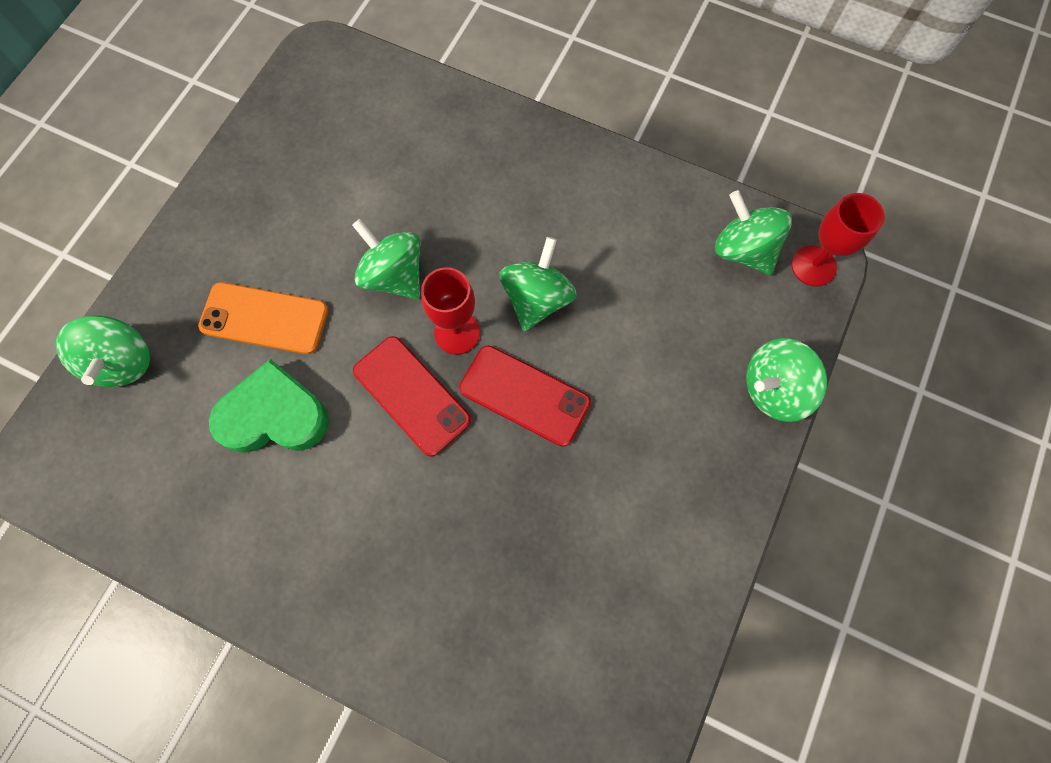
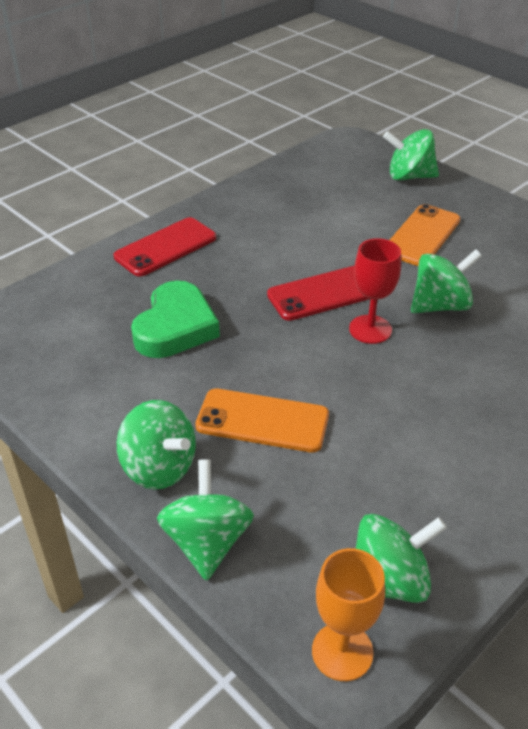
camera: 110 degrees right, 30 degrees down
(274, 415) = (339, 229): green heart -> green heart (175, 327)
(524, 395) = (293, 355): red phone -> red phone (166, 247)
(537, 299) = (385, 387): green spinning top -> green spinning top (159, 467)
(625, 393) = (262, 421): none -> orange phone
(813, 266) = (342, 651): red goblet -> orange goblet

